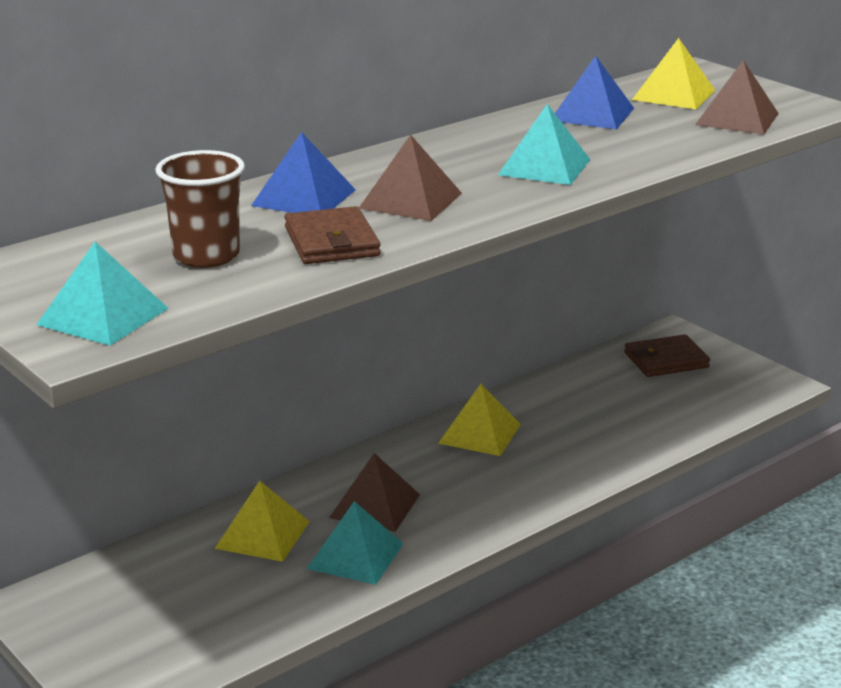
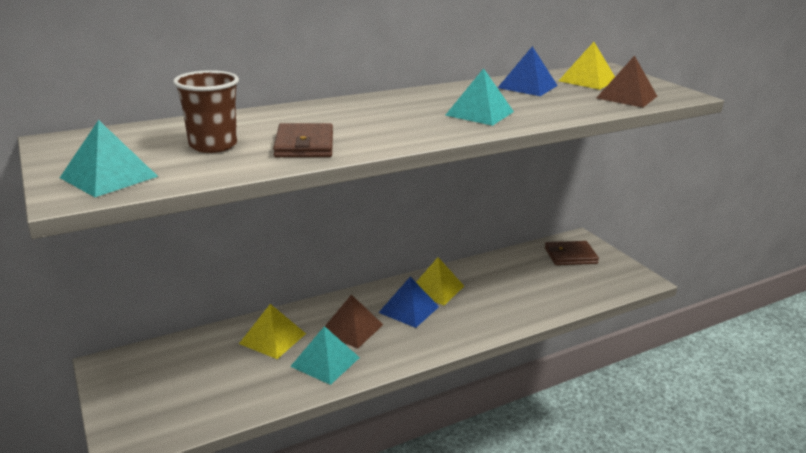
camera: 10 degrees right, 0 degrees up
(303, 197) = (306, 117): blue pyramid -> blue pyramid (408, 309)
(410, 200) = (376, 125): brown pyramid -> none

